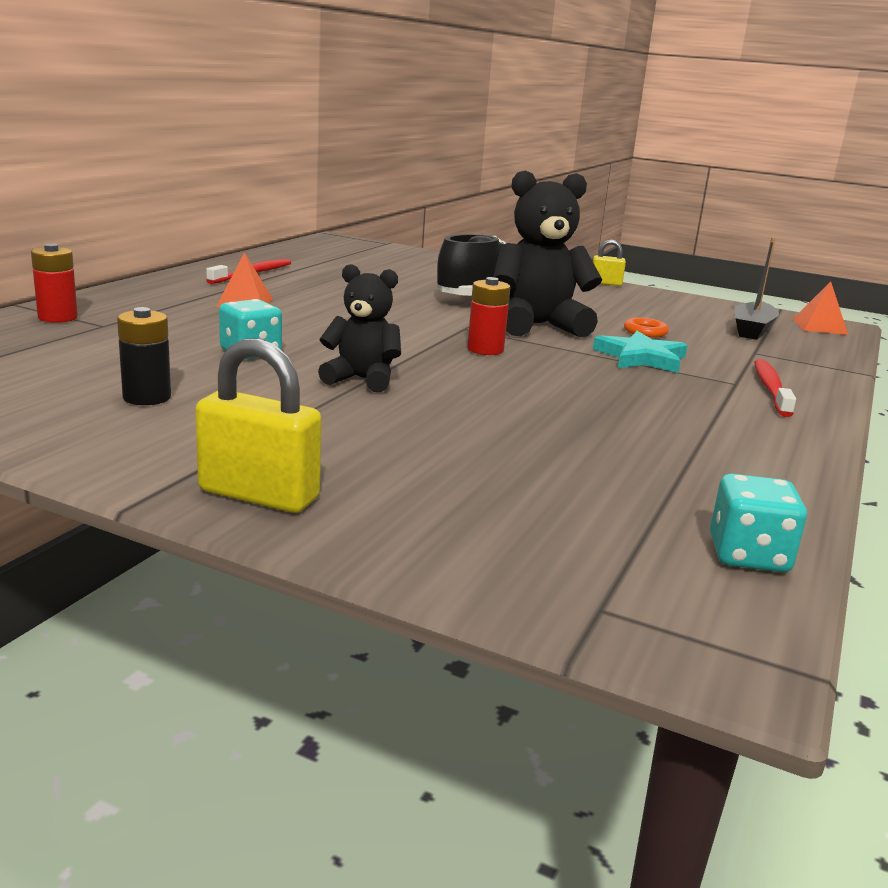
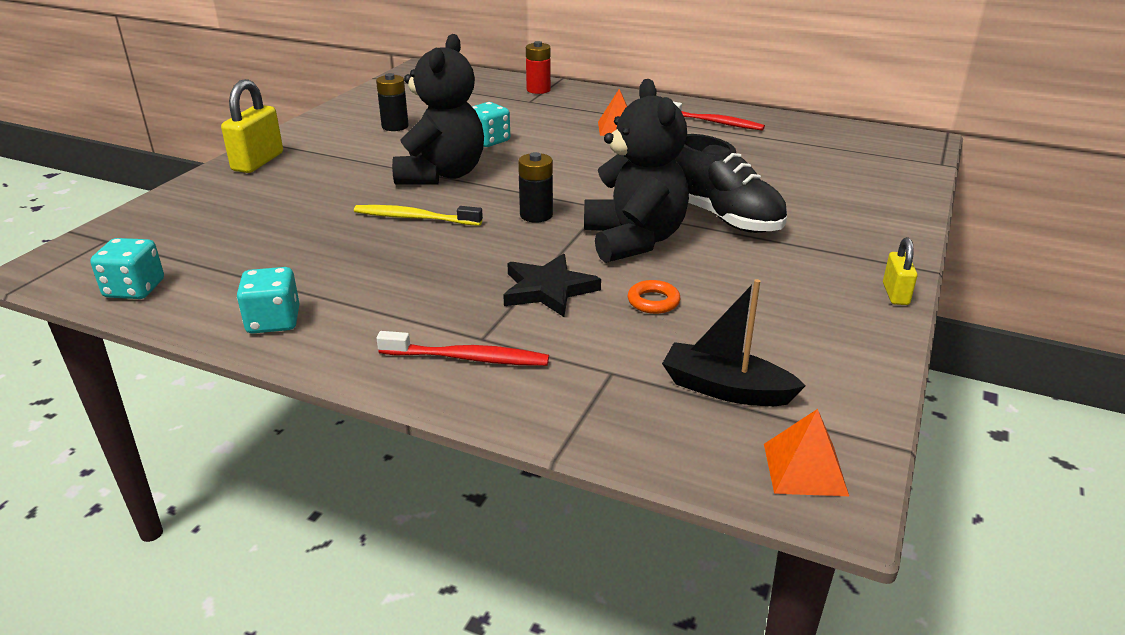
camera: 90 degrees right, 10 degrees up
(362, 379) = (442, 175): black teddy bear -> black teddy bear, size x1.66
(485, 350) = (536, 215): red battery -> black battery
(495, 396) = (414, 218): none -> yellow toothbrush
(641, 358) = (548, 290): turquoise star -> black star
(767, 462) = (273, 321): none -> turquoise dice

